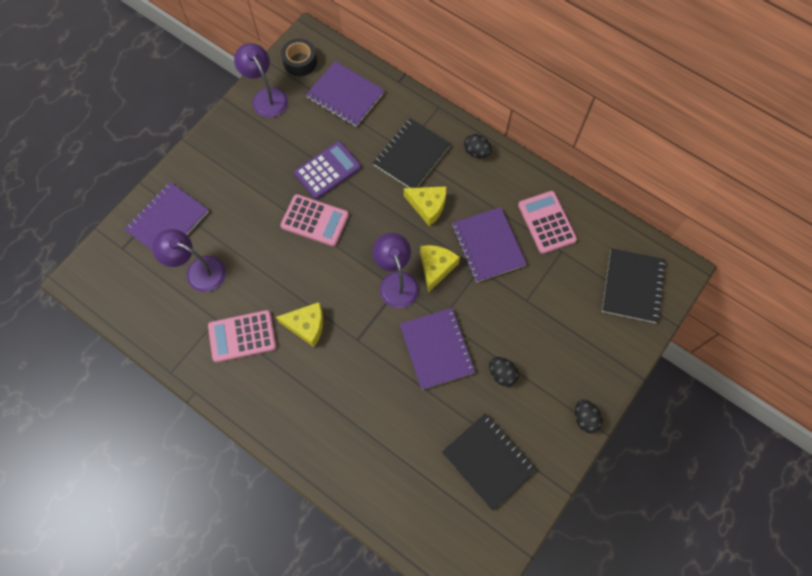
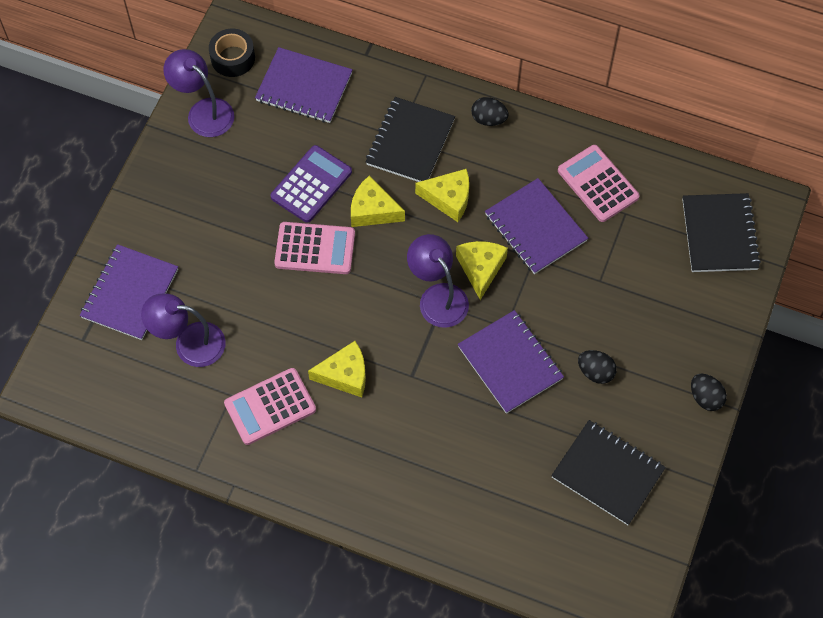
camera: 15 degrees left, 5 degrees down
(367, 201) = (373, 210): none -> yellow cheese

